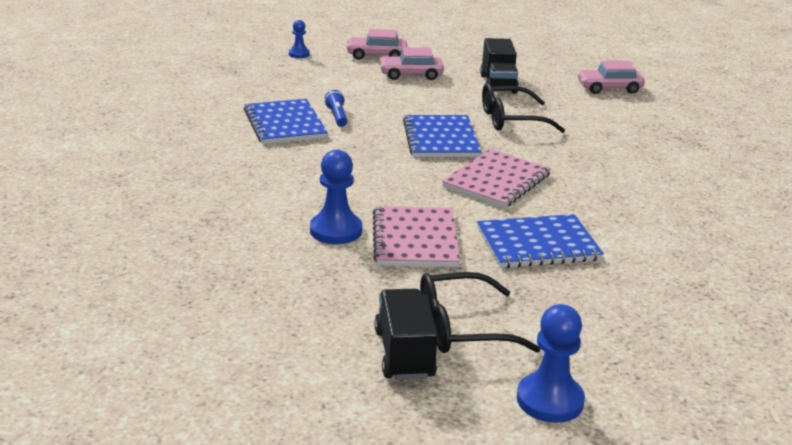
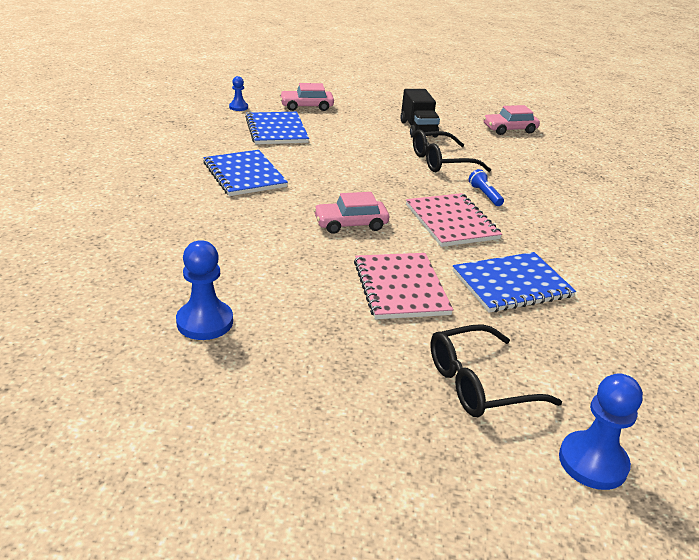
camera: 10 degrees left, 5 degrees up
(336, 230) = (324, 283): blue pawn -> blue pawn (205, 322)
(337, 116) = (289, 165): blue flashlight -> blue flashlight (485, 195)
(404, 354) = (434, 421): black truck -> none
(411, 75) = (341, 123): pink car -> pink car (350, 224)
(440, 139) = (388, 183): blue notebook -> blue notebook (276, 130)
(497, 181) = (451, 222): pink notebook -> pink notebook turned 45 degrees counterclockwise

